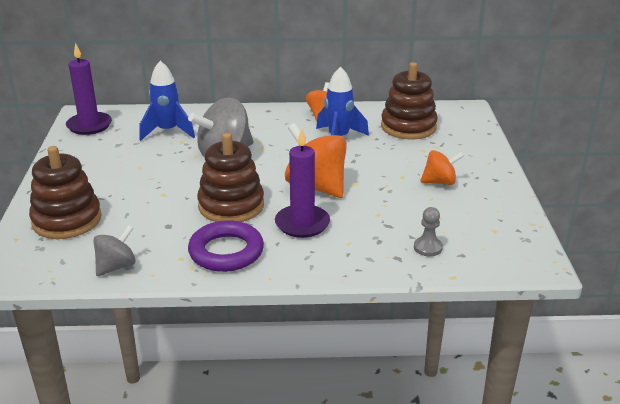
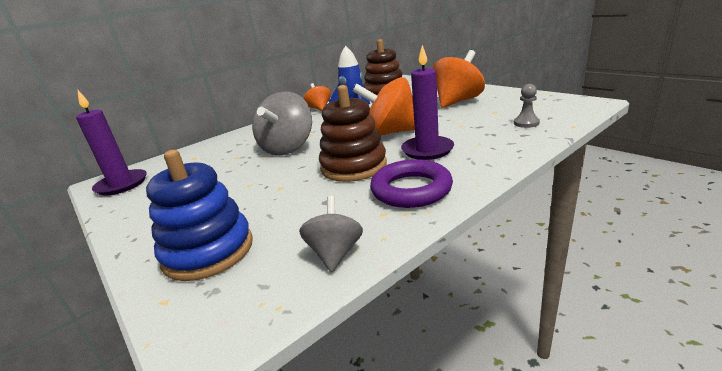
camera: 35 degrees left, 5 degrees down
(67, 220) = (208, 251): brown stacking toy -> blue stacking toy
(168, 131) = (212, 157): blue rocket -> none
(440, 182) = (457, 101): orange spinning top -> orange spinning top, size x1.75

